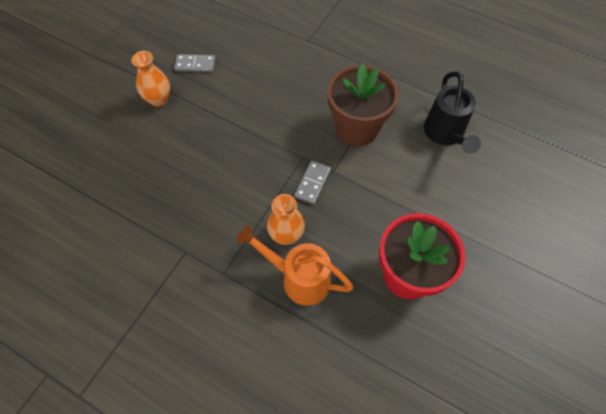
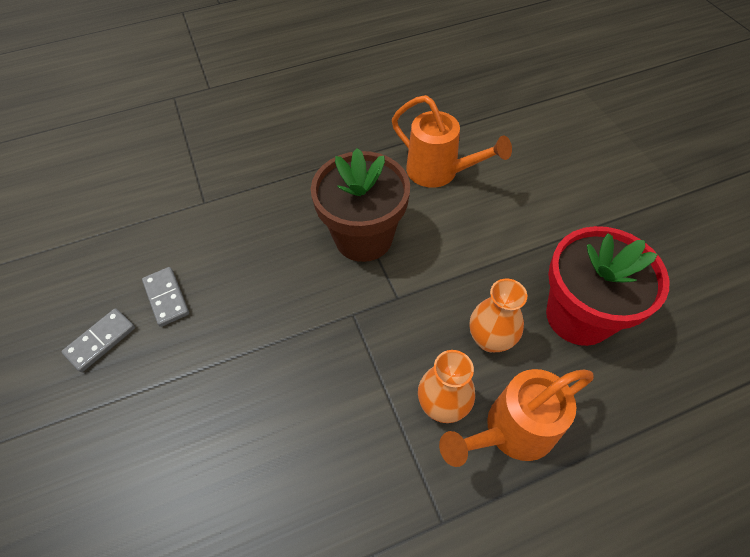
camera: 50 degrees left, 5 degrees down
(158, 99) = (102, 425): orange vase -> orange vase (490, 339)
(312, 183) = (396, 328): grey domino -> grey domino (166, 297)
(445, 134) = (438, 172): black watering can -> orange watering can

